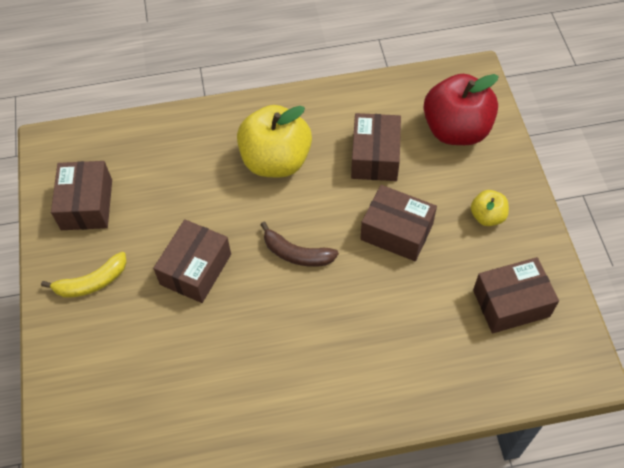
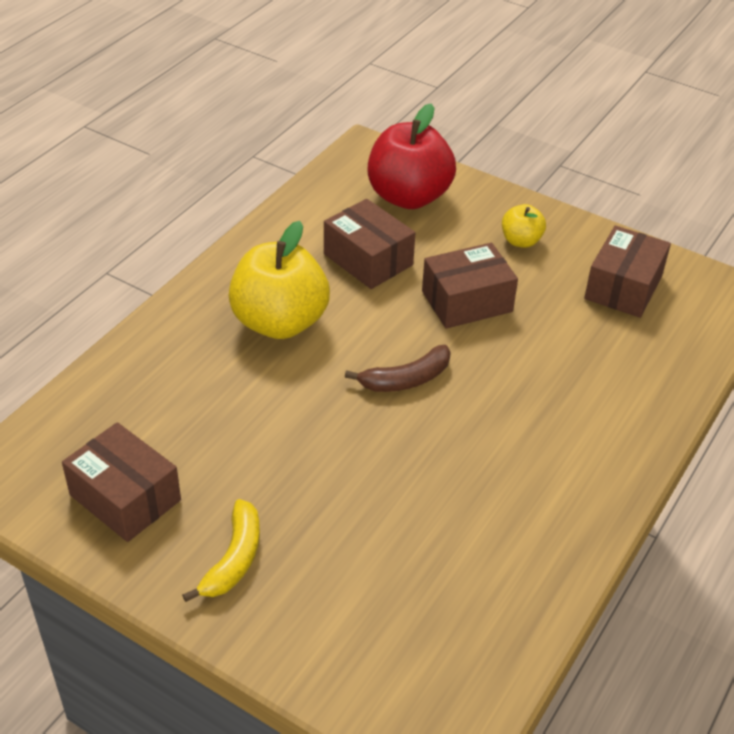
camera: 50 degrees left, 15 degrees down
(196, 269) = (328, 463): brown box -> none

